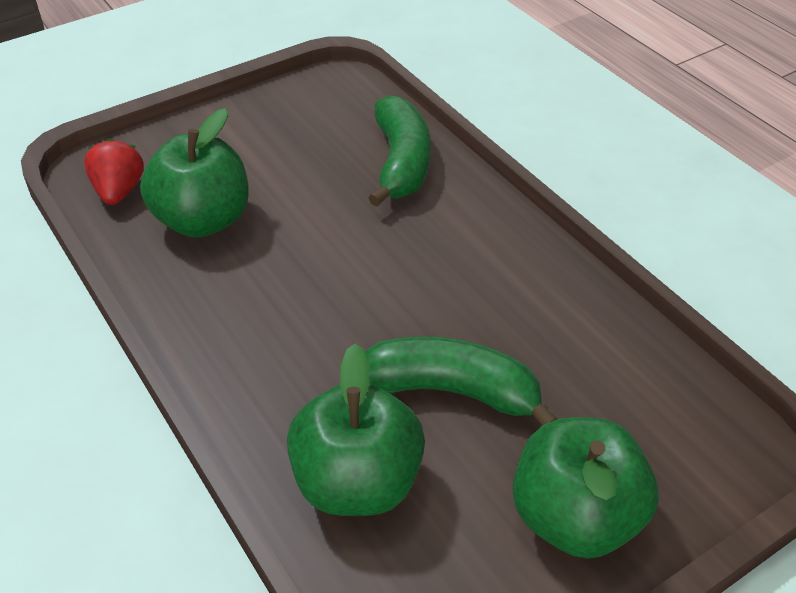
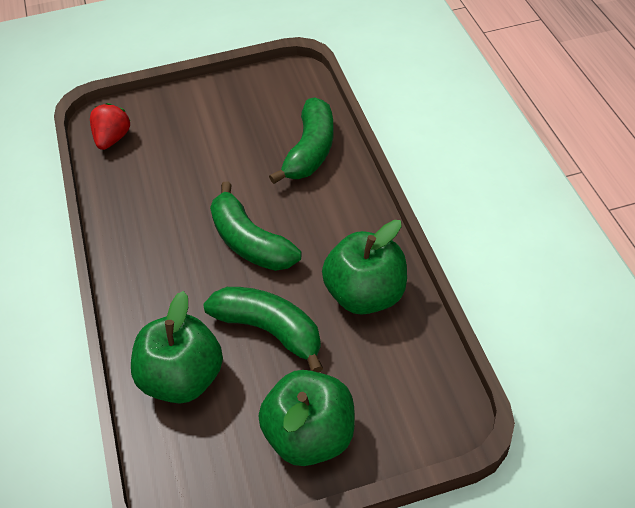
camera: 20 degrees right, 5 degrees up
(203, 220) = (158, 171): green apple -> green apple (365, 294)
(372, 285) = (250, 242): none -> green banana

